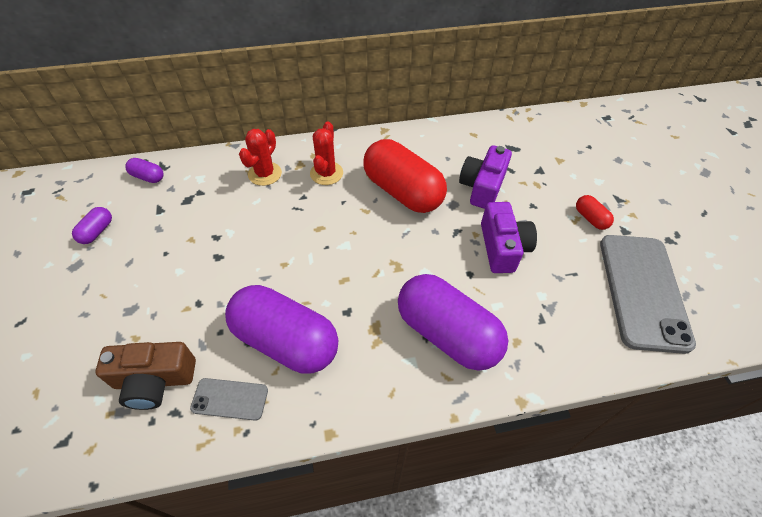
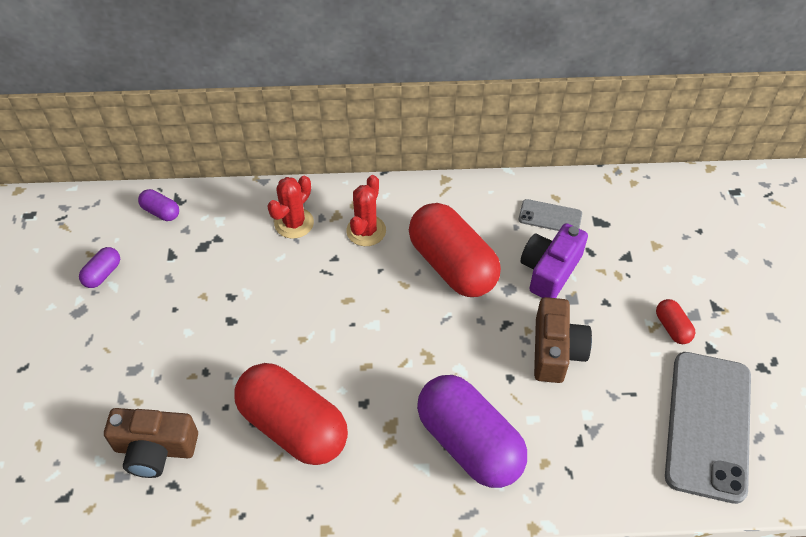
camera: 10 degrees right, 0 degrees up
(230, 399) = (229, 479): grey phone -> grey phone (550, 217)
(286, 341) = (293, 426): purple capsule -> red capsule
(503, 247) = (556, 351): purple camera -> brown camera

